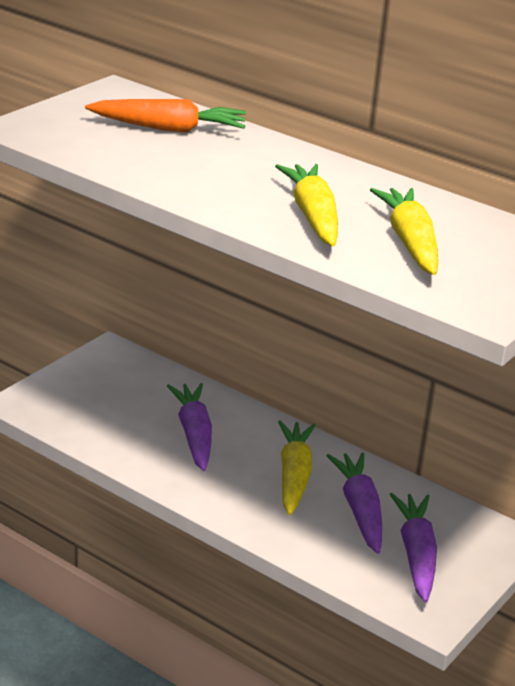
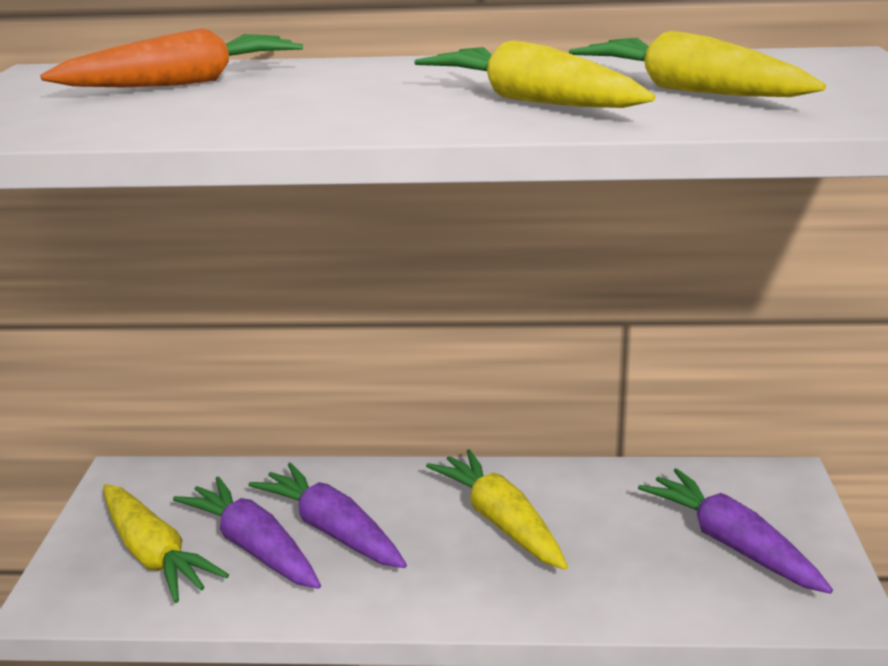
camera: 30 degrees left, 5 degrees down
(89, 403) = (154, 555): none -> yellow carrot
(359, 510) = (615, 524): purple carrot -> purple carrot (253, 547)

